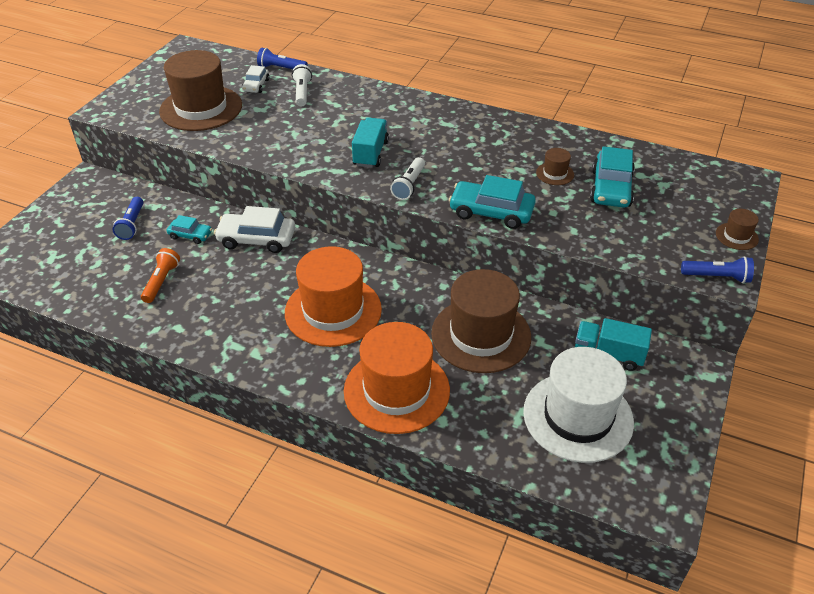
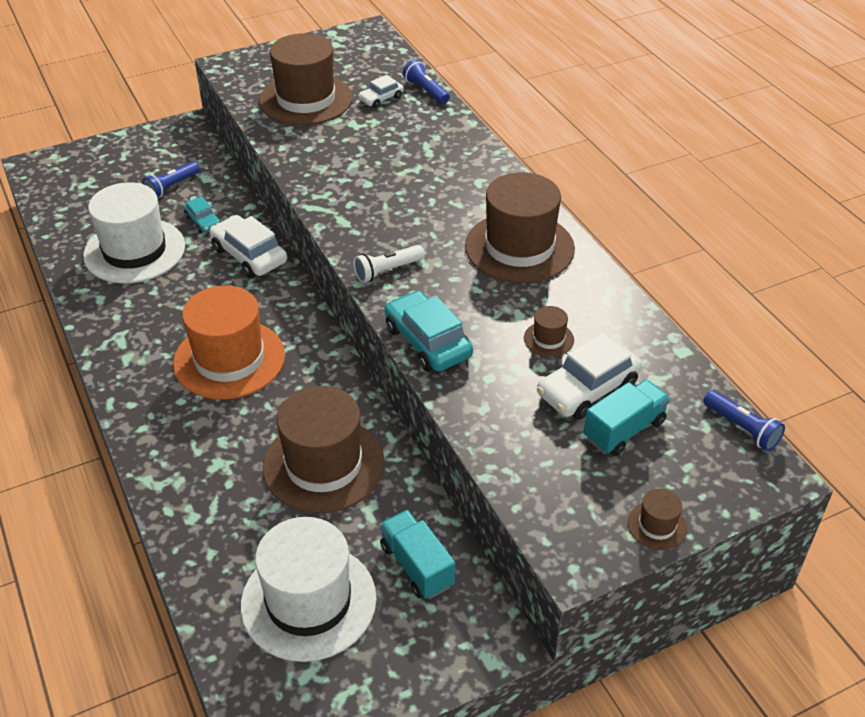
camera: 40 degrees right, 0 degrees up
(161, 281) = (134, 251): orange flashlight -> white hat
(302, 93) = (413, 125): white flashlight -> none
(370, 153) = (394, 220): turquoise truck -> turquoise truck (624, 430)
(396, 390) = (190, 465): orange hat -> none
(469, 132) = (519, 247): none -> brown hat
(611, 188) = (588, 389): turquoise car -> white car
(717, 277) = (566, 552): blue flashlight -> blue flashlight (742, 428)

